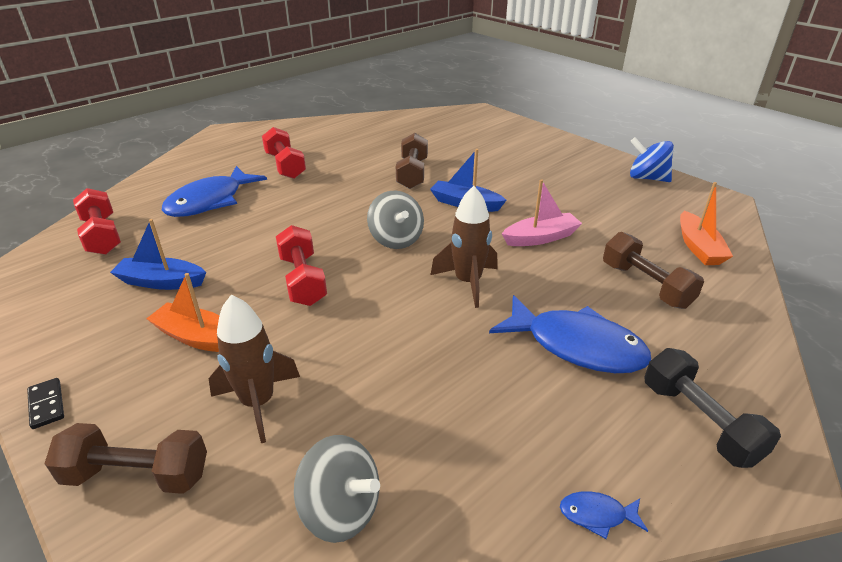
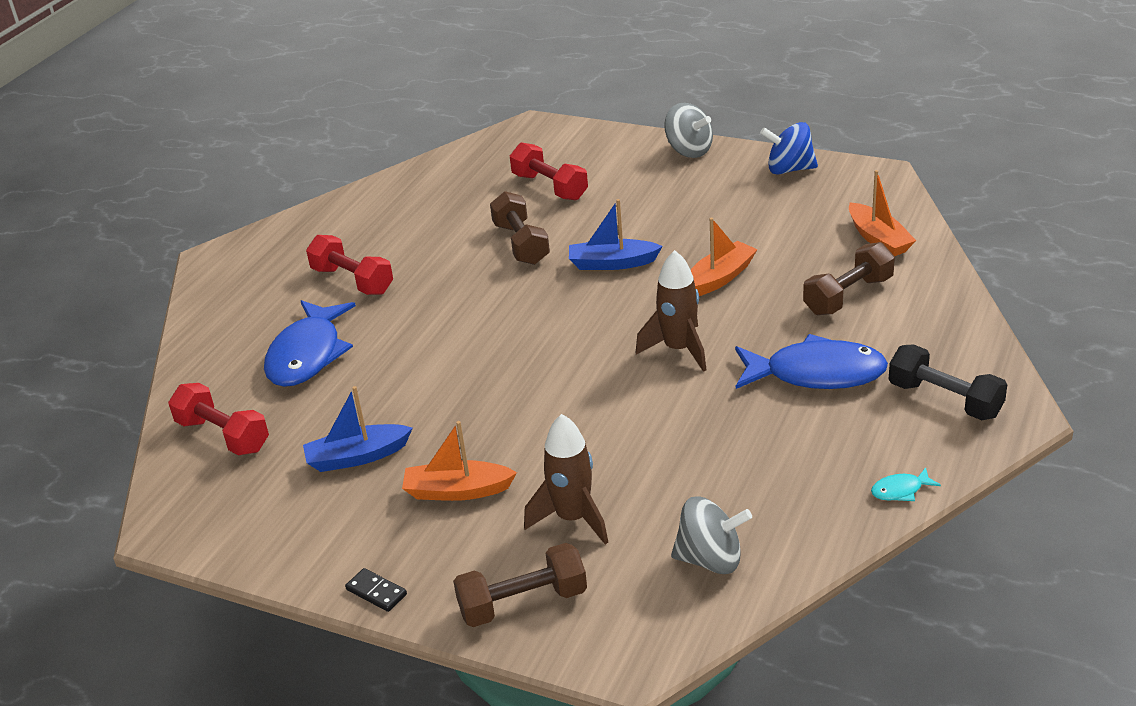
camera: 20 degrees left, 0 degrees up
(302, 280) = (508, 404): red dumbbell -> red dumbbell (549, 187)
(396, 239) = (569, 329): grey spinning top -> grey spinning top (689, 151)
(541, 238) = (719, 278): pink boat -> orange boat
(597, 515) = (900, 490): blue fish -> turquoise fish
(646, 285) = (848, 296): brown dumbbell -> brown dumbbell turned 75 degrees counterclockwise

